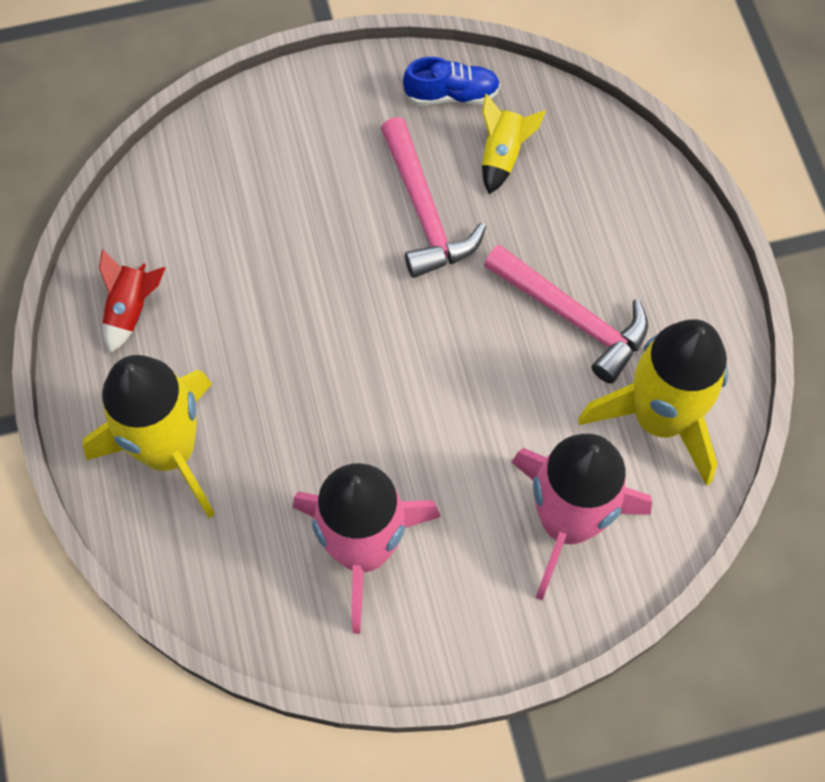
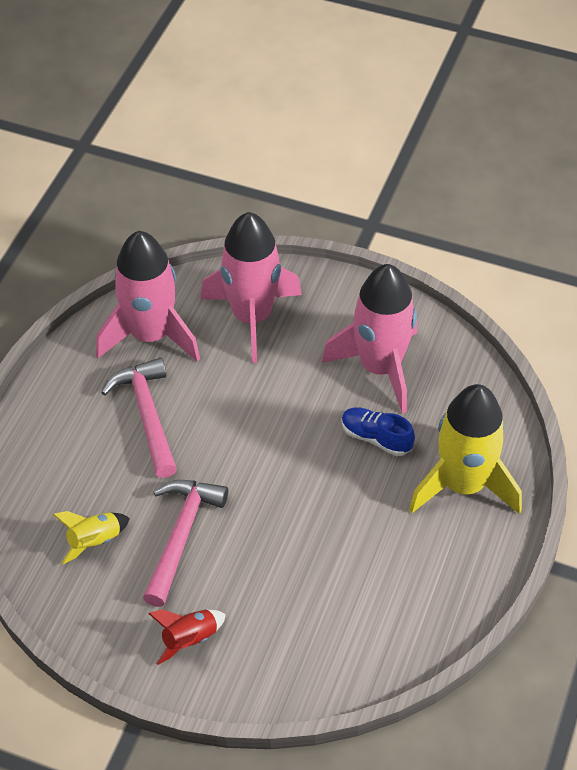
camera: 145 degrees left, 15 degrees down
(131, 310) = (433, 590): red rocket -> red rocket (189, 639)
(451, 94) = (88, 608): blue shoe -> blue shoe (376, 438)
(659, 418) = (150, 335): yellow rocket -> pink rocket

